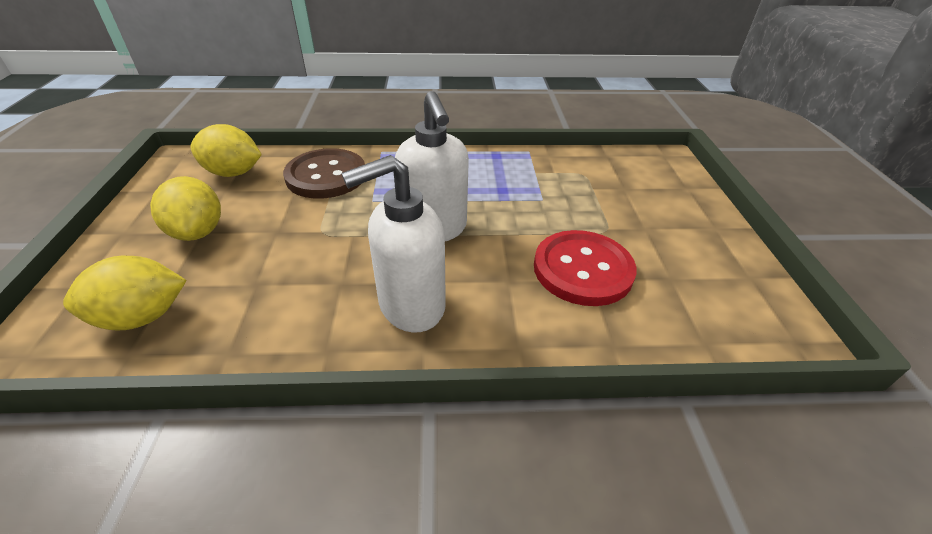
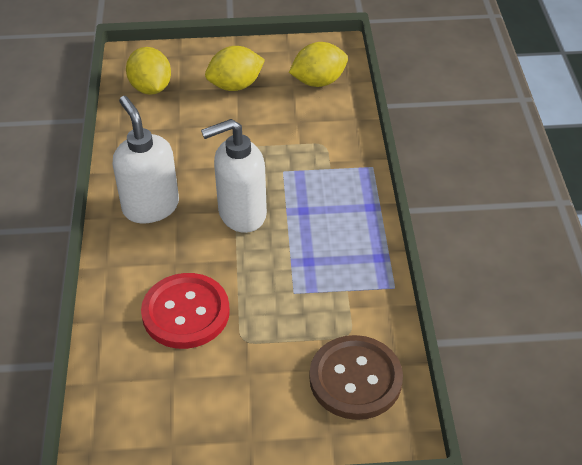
camera: 90 degrees right, 5 degrees up
(233, 173) = (318, 82): yellow lemon -> yellow lemon turned 60 degrees clockwise
(326, 176) = (320, 136): brown button -> brown button (355, 379)

